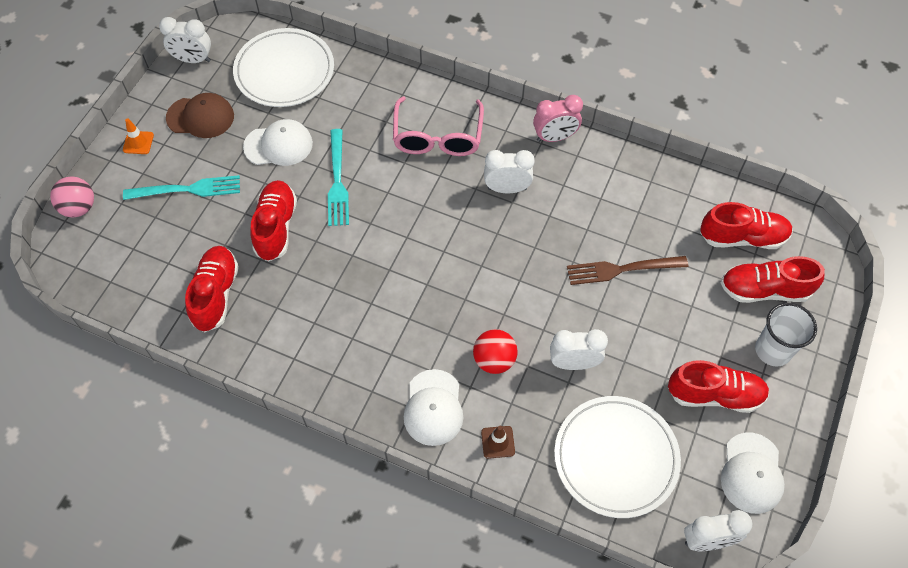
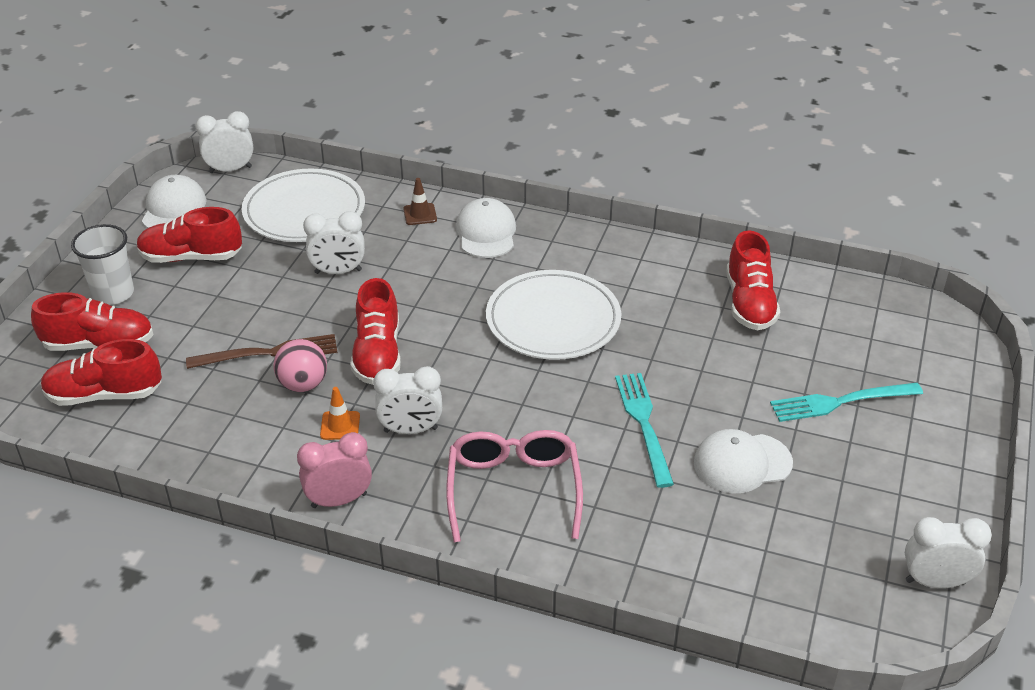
camera: 175 degrees right, 20 degrees down
(79, 208) = (967, 374): pink ball -> pink ball (303, 384)
(138, 142) = (942, 453): orange traffic cone -> orange traffic cone (340, 425)
(200, 117) = (873, 493): brown cap -> none
(276, 227) = (706, 369): red shoe -> red shoe (377, 354)
(284, 71) = (777, 573): white plate -> white plate (553, 320)
(494, 360) = (424, 269): red ball -> none

